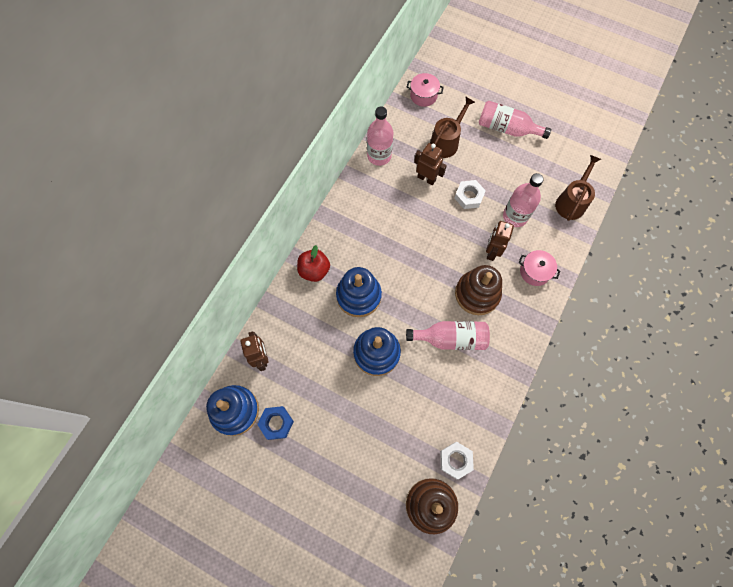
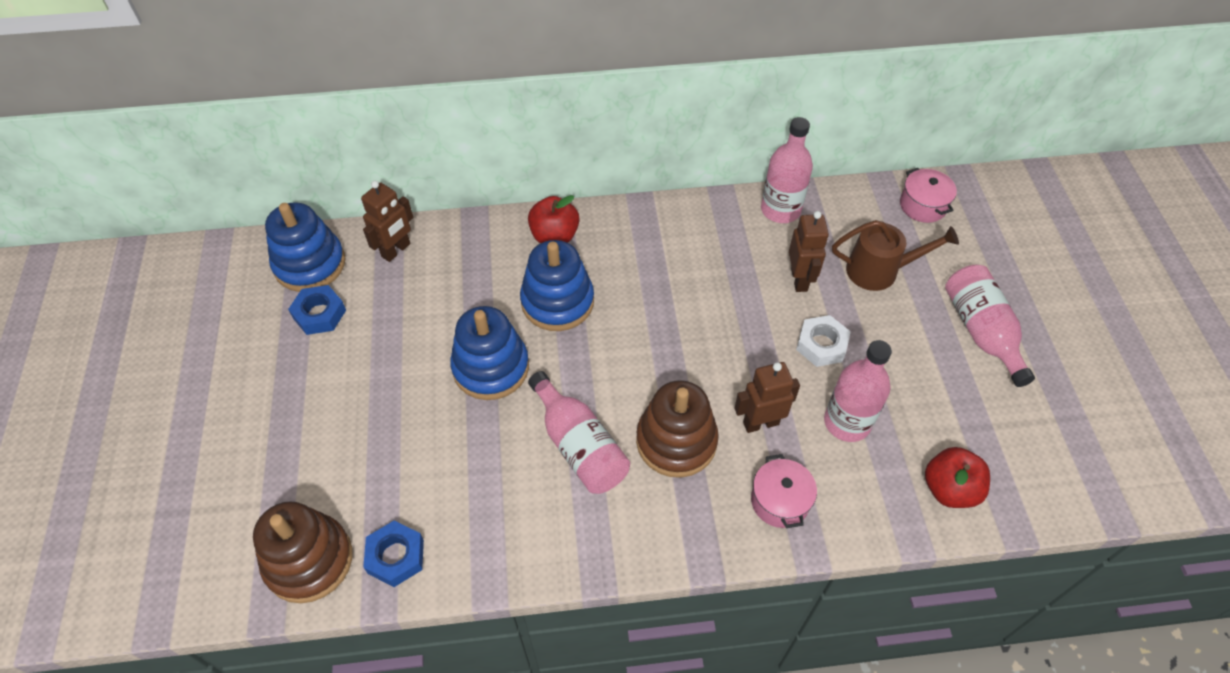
camera: 55 degrees right, 15 degrees down
(455, 460) = (396, 556): white nut -> blue nut
(571, 202) = (949, 489): brown watering can -> red apple

